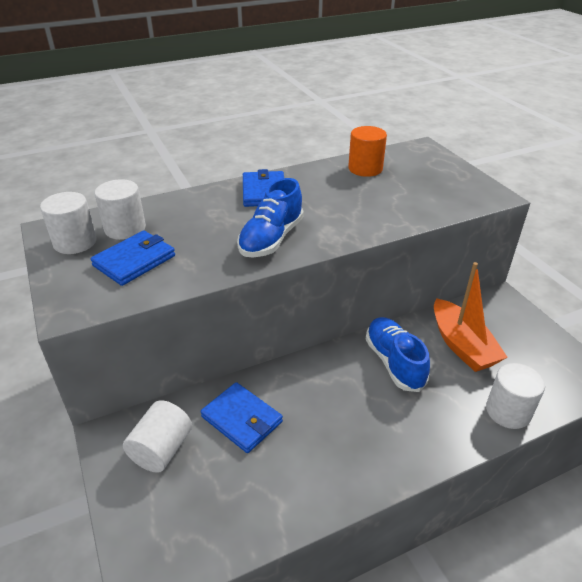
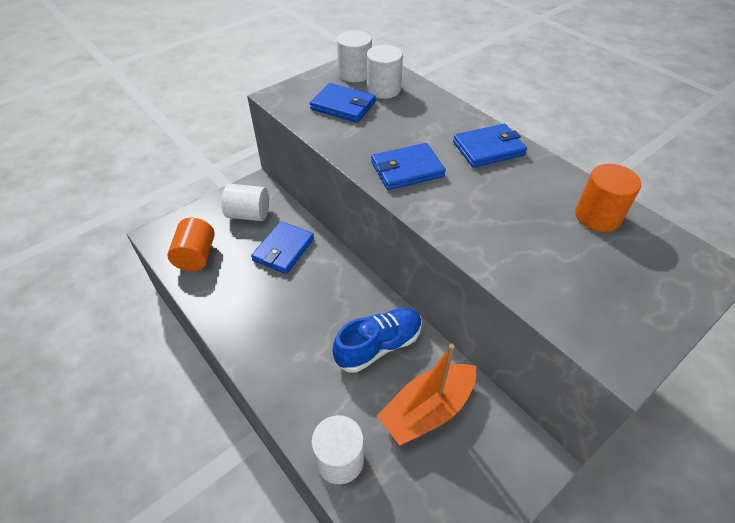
camera: 75 degrees right, 10 degrees up
(213, 521) = (196, 256): none -> orange cylinder
(271, 239) = (407, 169): blue shoe -> blue wallet

